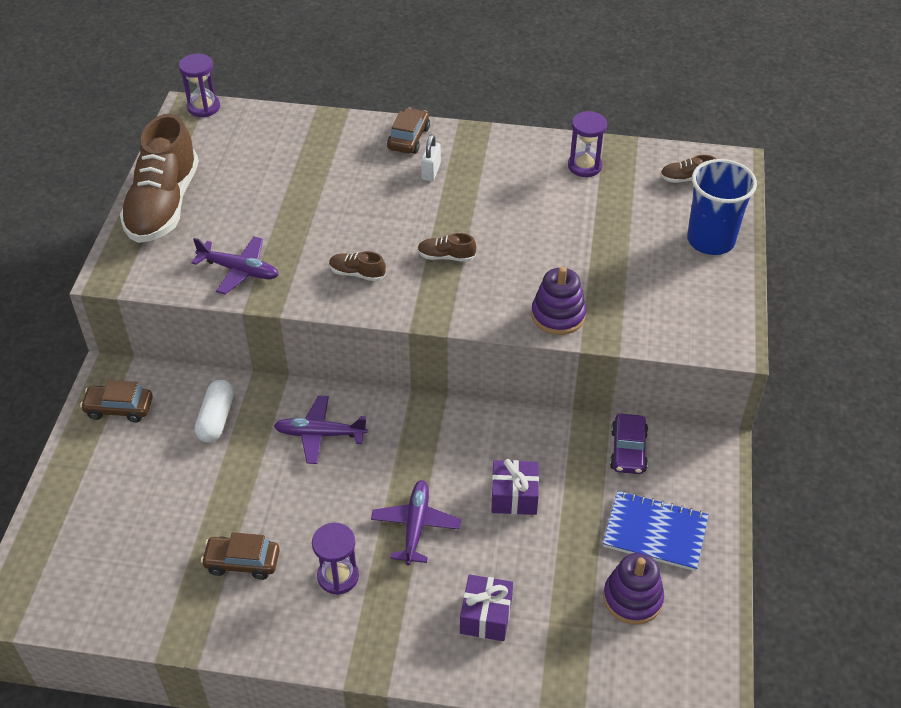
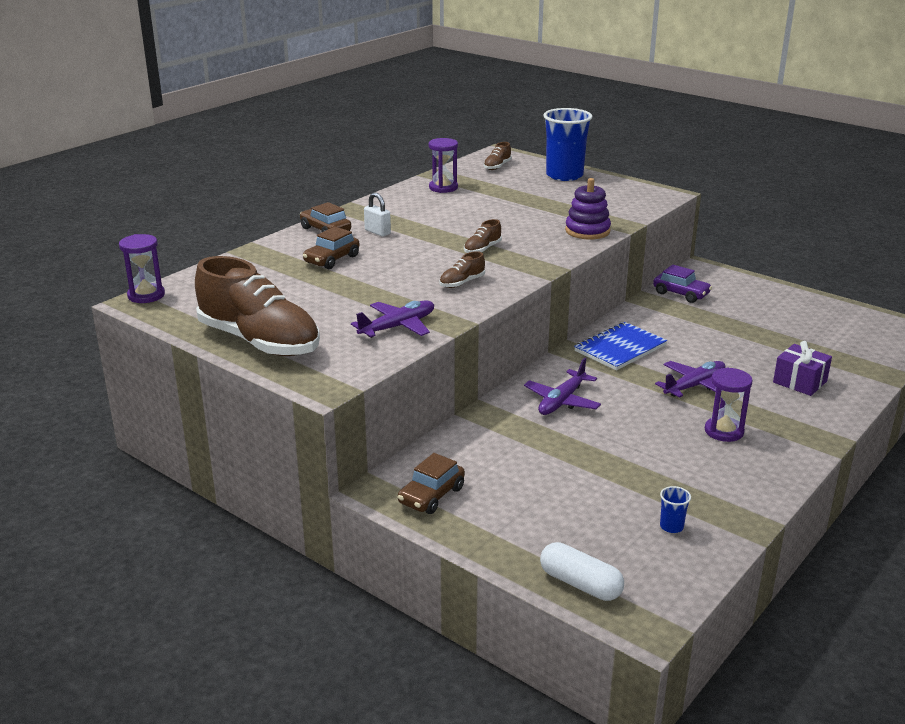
camera: 60 degrees left, 20 degrees down
(151, 583) = (671, 526): none -> blue cup
(216, 419) = (497, 445): white capsule -> white capsule (580, 584)
(242, 562) = (678, 472): brown car -> brown car (332, 259)
(415, 526) = (694, 386): purple plane -> purple plane turned 105 degrees clockwise
(514, 496) = (692, 342): purple gift -> none
(632, 598) = (813, 328): purple stacking toy -> none
(655, 532) = (760, 305): blue notebook -> blue notebook (620, 348)

